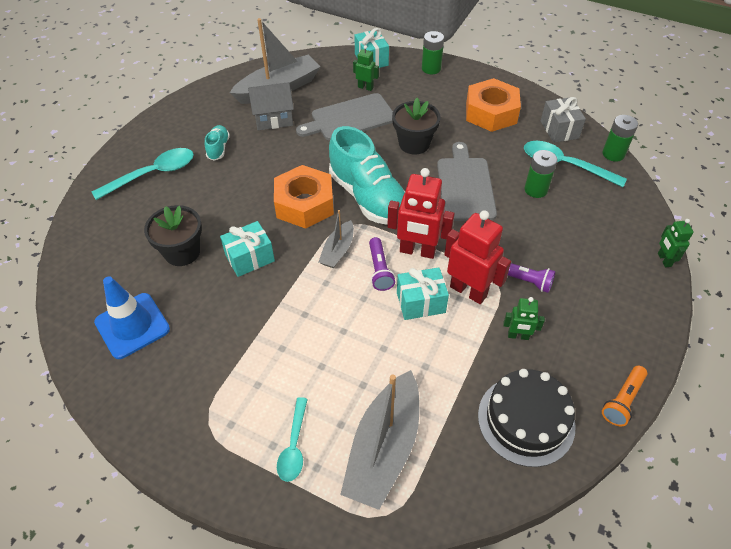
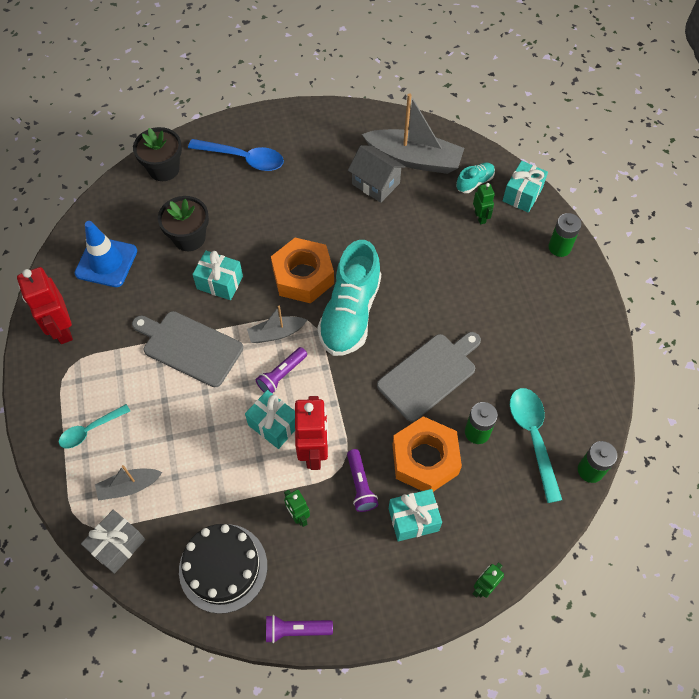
camera: 50 degrees right, 10 degrees up
(152, 174) = (243, 158): turquoise spoon -> blue spoon
(218, 148) = (307, 175): turquoise shoe -> turquoise shoe (474, 182)
(350, 118) = (429, 235): grey cutting board -> grey cutting board (189, 347)
(384, 448) = (129, 487): grey boat -> grey boat, size x0.53
(414, 144) = (444, 302): black flower pot -> black flower pot (164, 169)
(417, 251) = (324, 388): red robot -> red robot (62, 329)
(491, 113) = (546, 334): orange nut -> orange nut (425, 459)
(559, 129) = (580, 404): grey gift -> grey gift (117, 545)
(579, 266) = (413, 519): none -> turquoise gift
(622, 400) = (296, 630): orange flashlight -> purple flashlight

